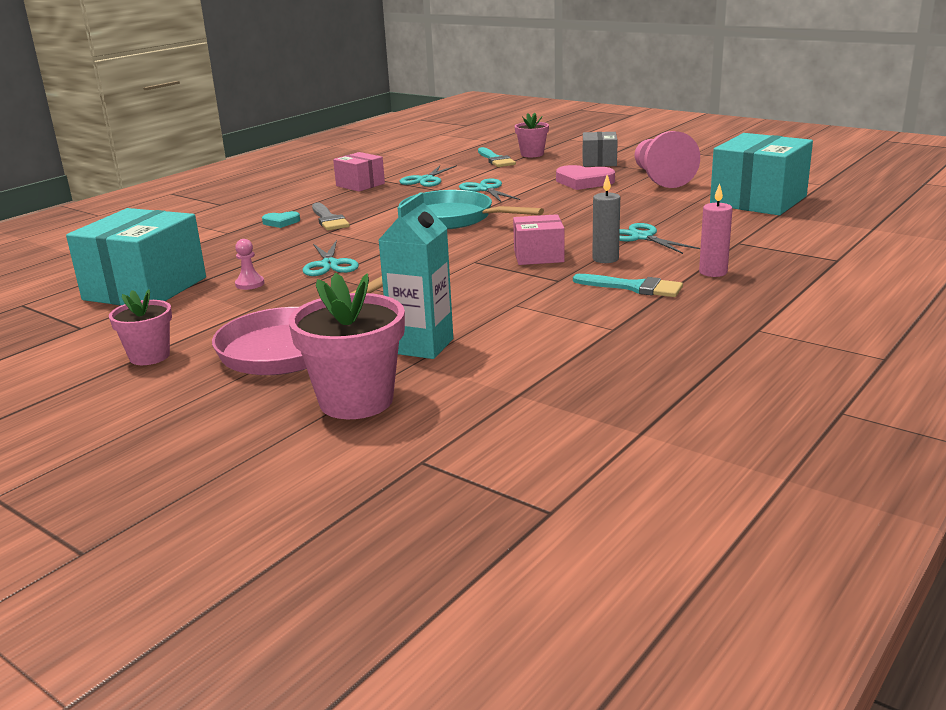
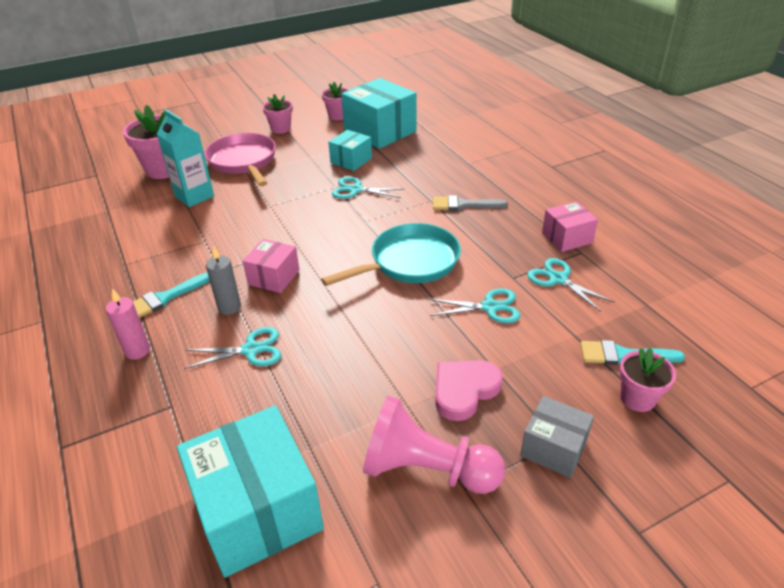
camera: 115 degrees right, 15 degrees up
(84, 328) = (338, 116): none -> pink flower pot
(249, 284) = (351, 160): pink pawn -> turquoise box
(281, 222) = (475, 185): turquoise heart -> none

